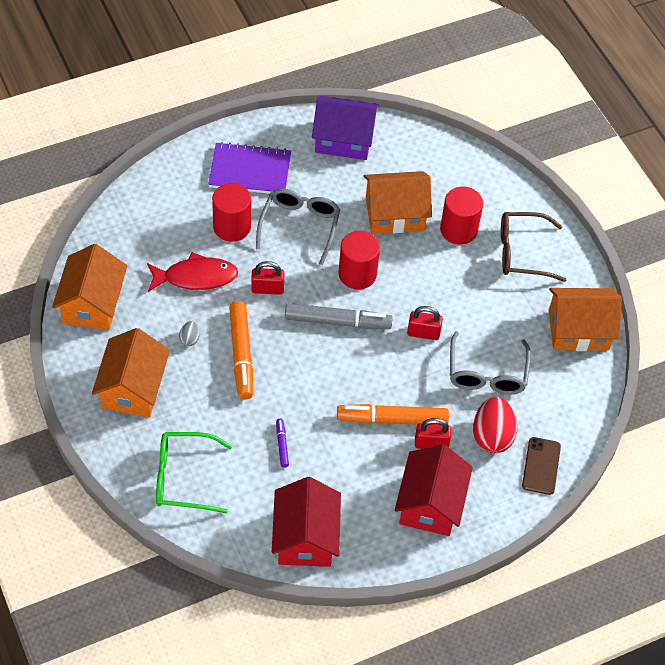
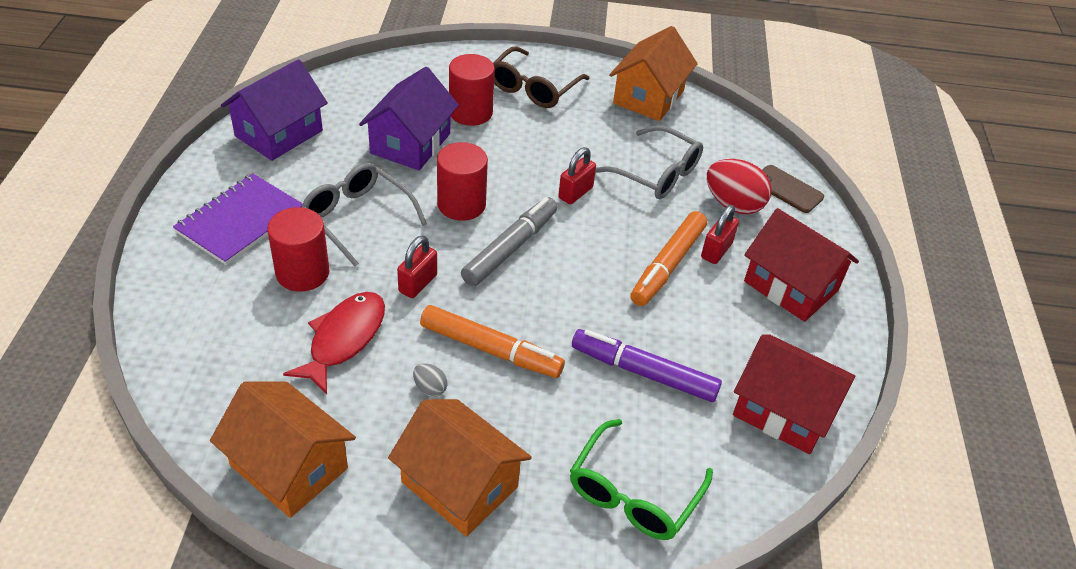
camera: 60 degrees left, 10 degrees down
(282, 445) = (643, 372): purple marker -> purple marker, size x2.13
(395, 214) = (410, 143): orange house -> purple house

